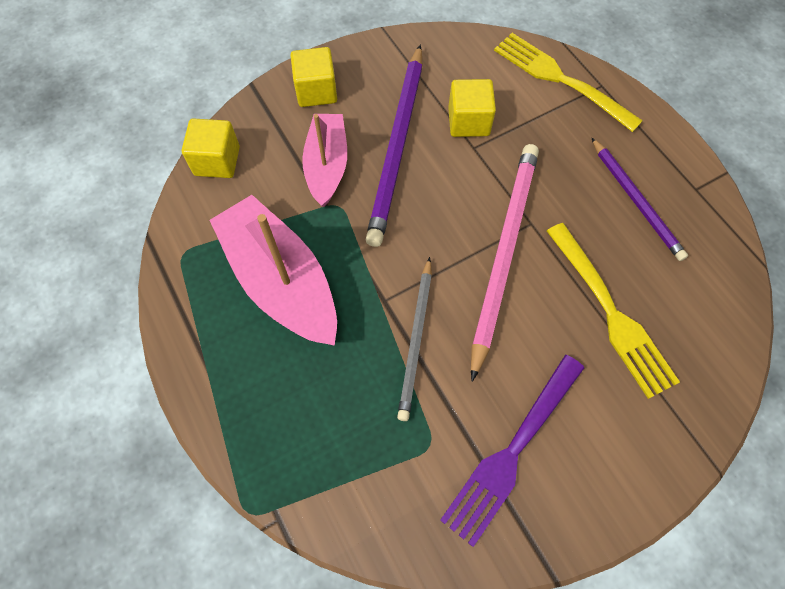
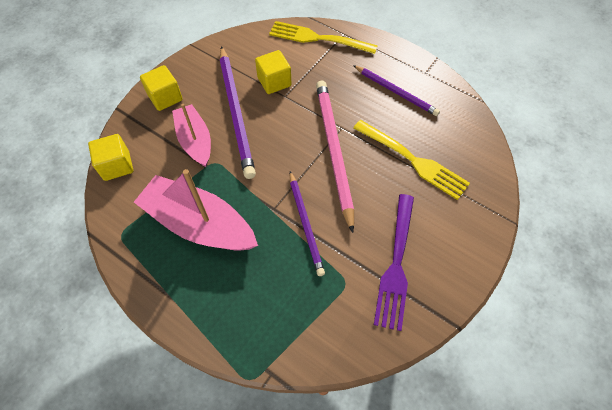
camera: 25 degrees left, 5 degrees down
(416, 340) = (305, 224): grey pencil -> purple pencil

